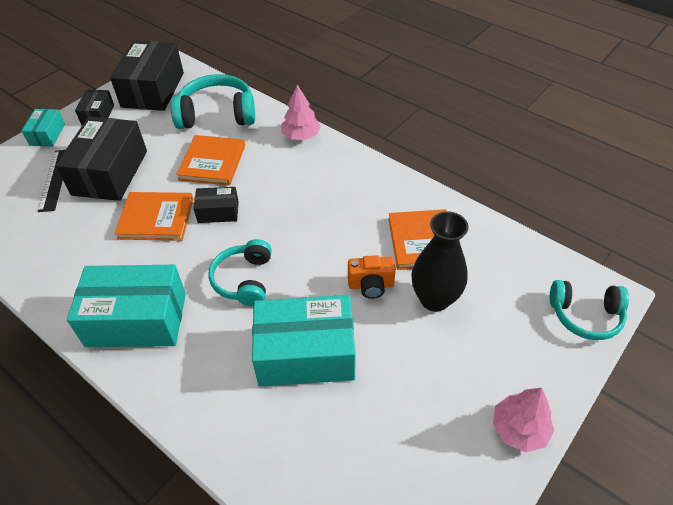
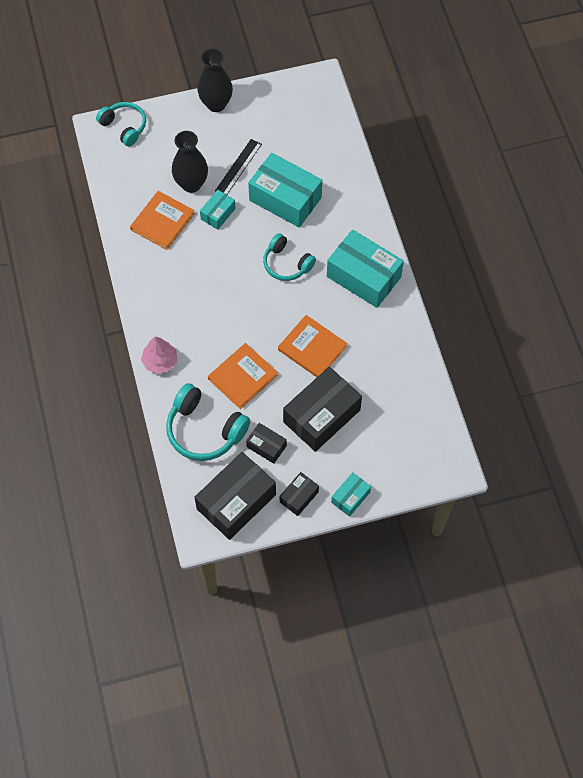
camera: 145 degrees left, 15 degrees up
(55, 179) = (365, 435): black ruler -> black ruler (238, 167)
(218, 212) = (268, 326): black box -> black box (266, 446)
(244, 280) = (286, 264): turquoise headphones -> turquoise headphones turned 90 degrees clockwise
(371, 285) = (218, 214): orange camera -> turquoise box
(519, 429) = (216, 104): pink tree -> black vase

